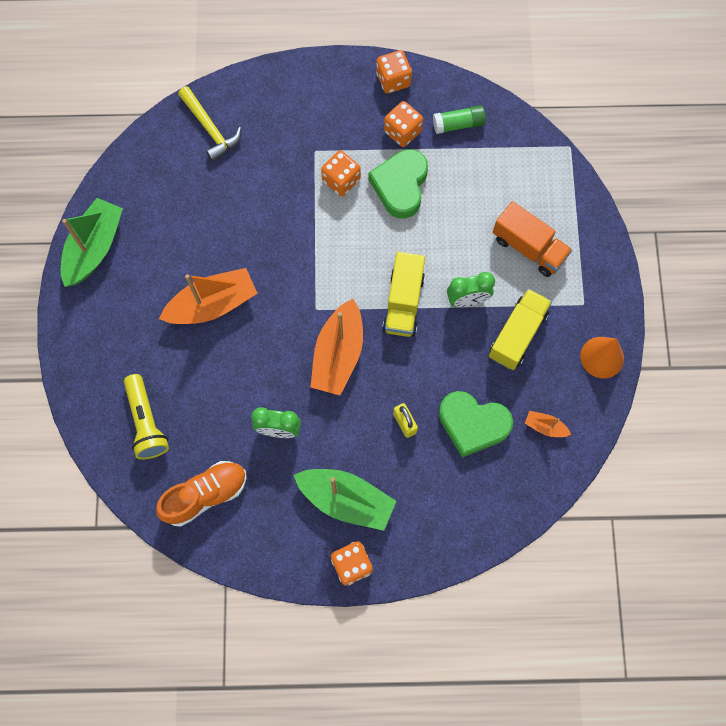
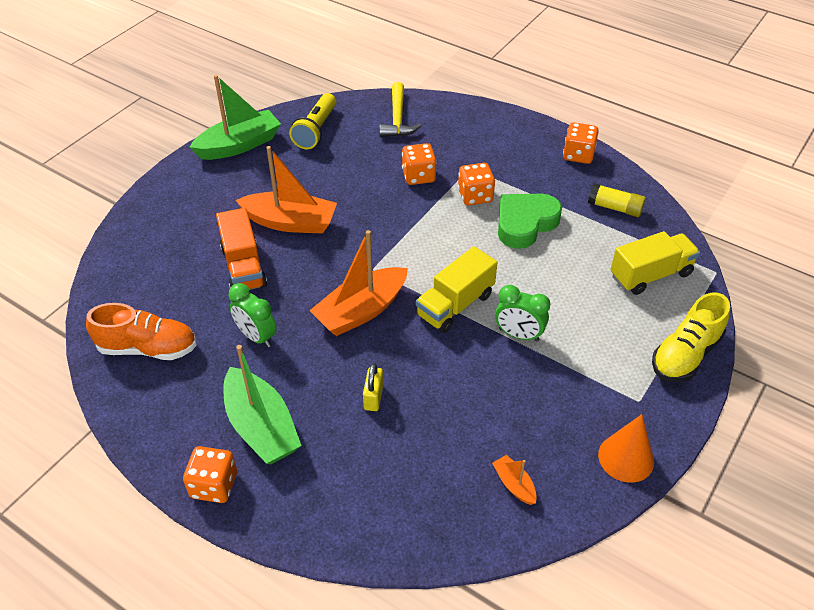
camera: 35 degrees right, 25 degrees down
(146, 422) = (158, 270): yellow flashlight -> yellow flashlight (316, 130)
(402, 132) = (558, 190): orange dice -> orange dice (418, 176)
(458, 124) = (614, 208): green glue stick -> yellow glue stick
(473, 424) = (439, 437): green heart -> none
(517, 335) = (547, 388): yellow truck -> yellow truck (650, 275)
(529, 247) = (614, 326): orange truck -> orange truck (243, 267)
(591, 242) = (685, 354): none -> yellow shoe

